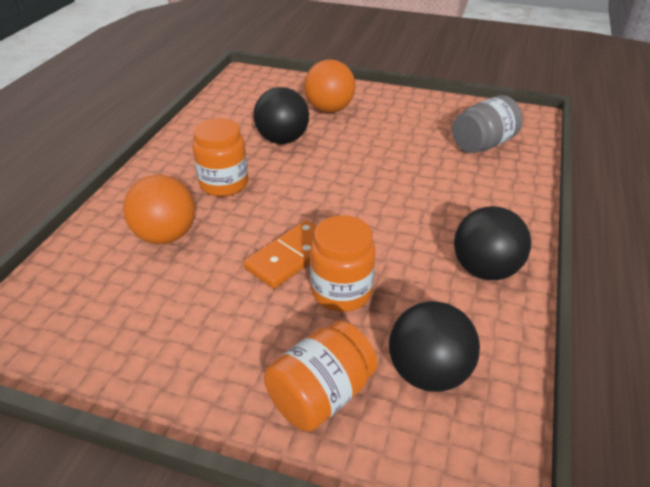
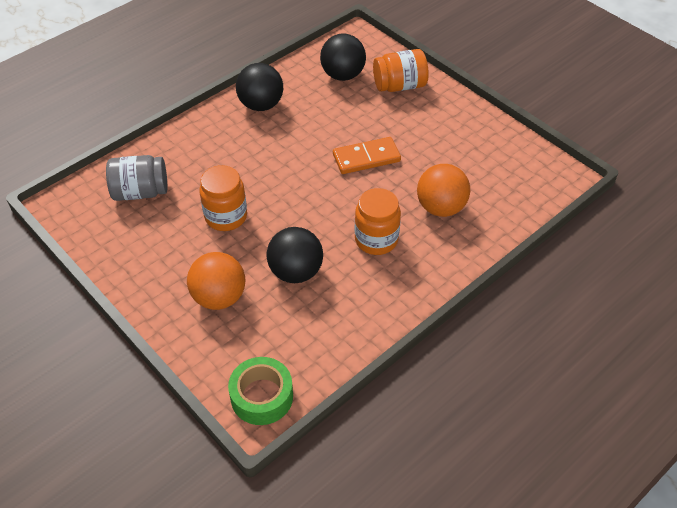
camera: 150 degrees left, 10 degrees up
(249, 80) = (262, 396): none -> green tape
(341, 291) = (352, 125): orange jar -> orange jar (226, 216)

